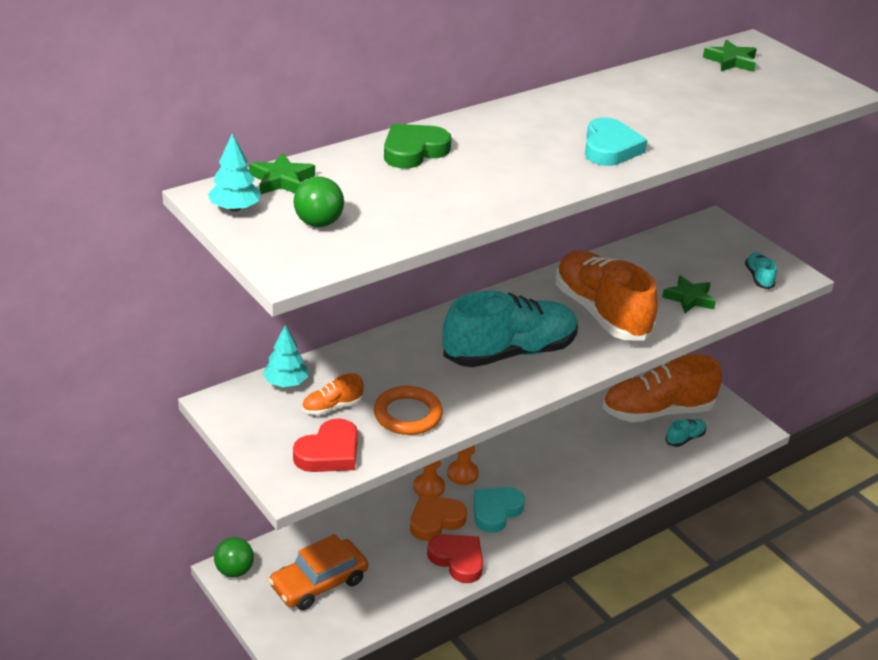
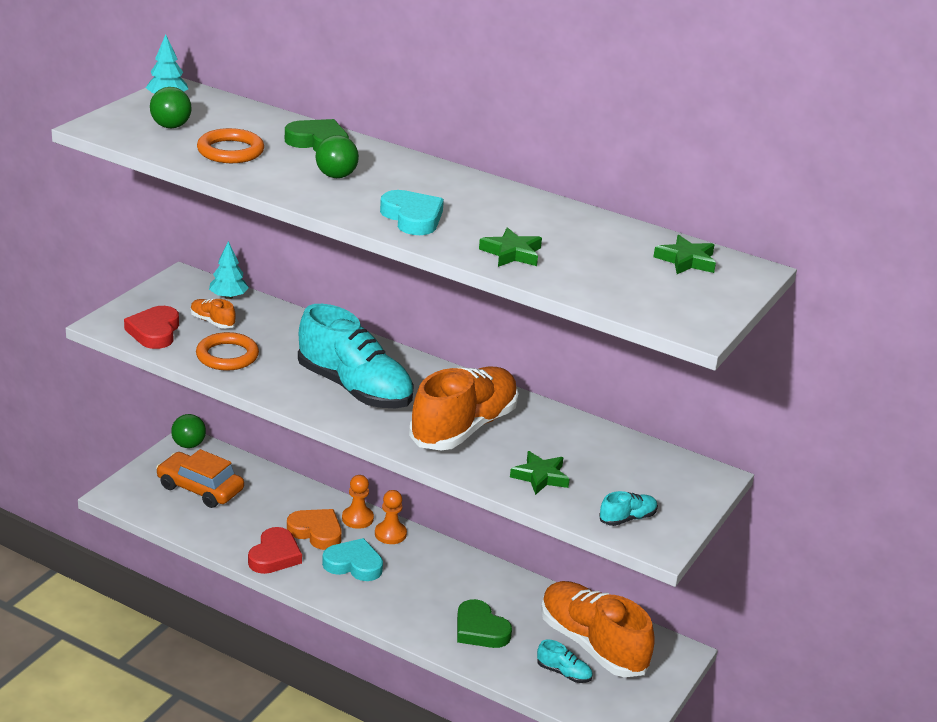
camera: 65 degrees right, 5 degrees down
(281, 180) = (223, 106): green star -> green star (511, 253)
(329, 452) = (154, 332): red heart -> red heart turned 75 degrees clockwise
(408, 203) = (230, 151): none -> orange ring
(500, 161) = (336, 176): none -> green ball
(610, 148) = (412, 218): turquoise heart -> turquoise heart turned 105 degrees counterclockwise
(616, 465) = (480, 629): none -> green heart

